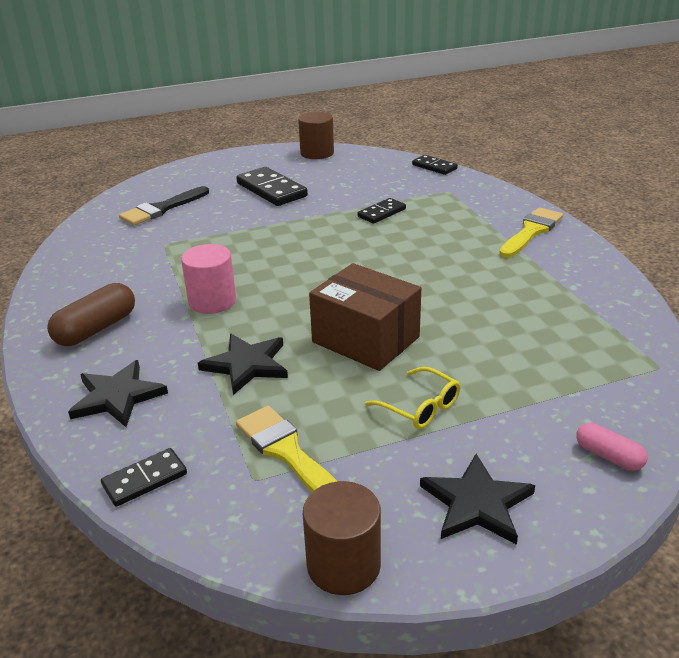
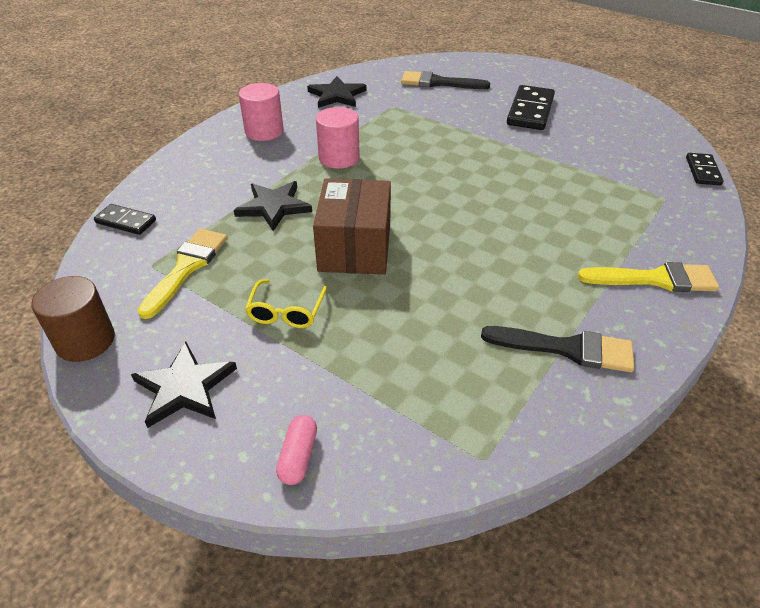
camera: 55 degrees right, 10 degrees up
(96, 329) = (264, 131): brown capsule -> pink cylinder
(117, 397) = (199, 173): black star -> black star (337, 95)
(317, 153) = (627, 103): brown cylinder -> none
(381, 213) = (567, 177): black domino -> none
(574, 291) = (566, 349): none -> black brush

